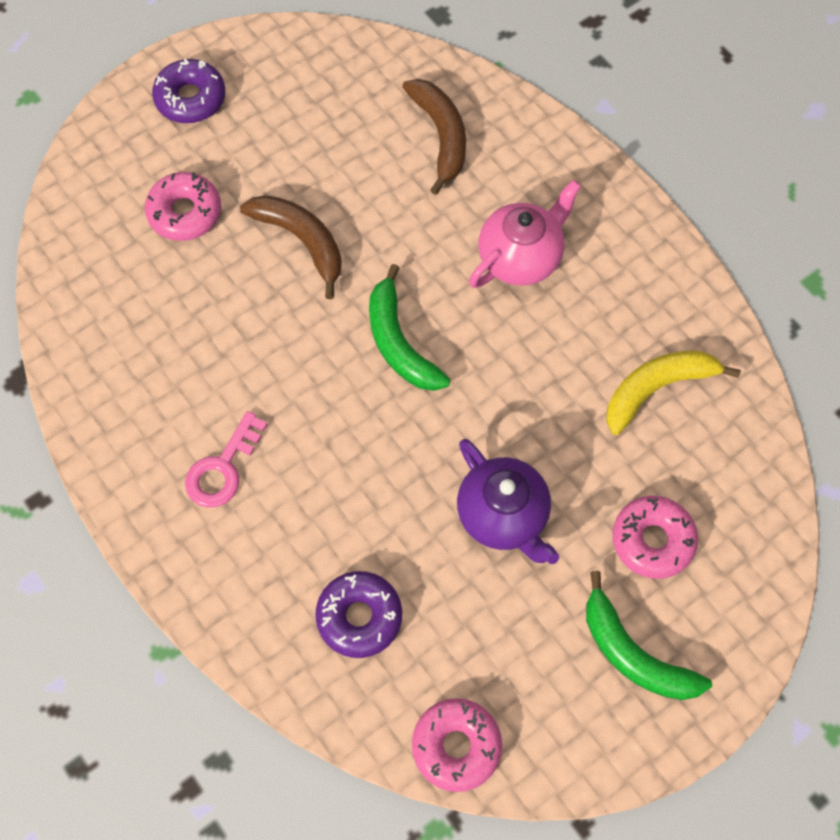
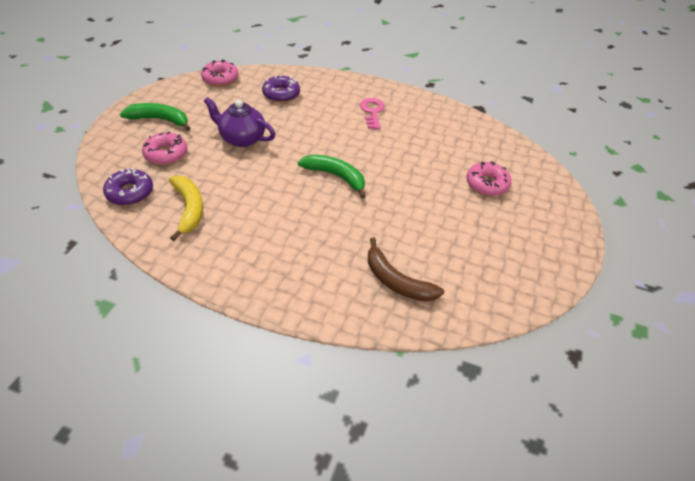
camera: 145 degrees right, 20 degrees down
(190, 98) = (548, 235): purple donut -> purple donut (130, 192)
(302, 241) = (420, 196): brown banana -> none
(521, 257) = (301, 237): pink teapot -> none
(657, 388) = (189, 209): yellow banana -> yellow banana turned 45 degrees counterclockwise

